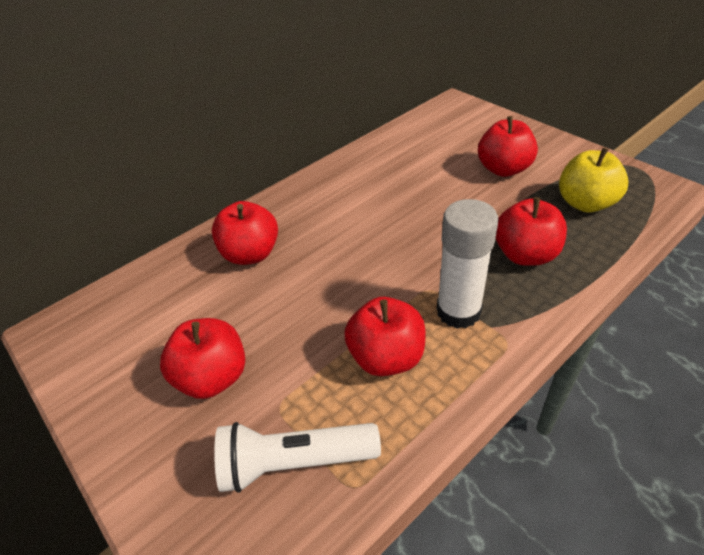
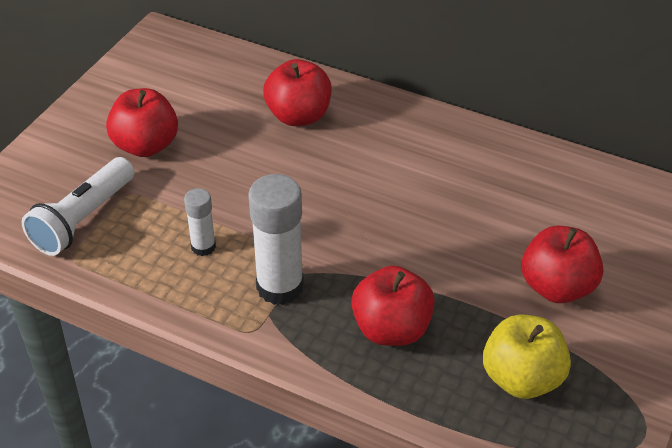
camera: 65 degrees right, 0 degrees up
(295, 462) = (83, 219): white flashlight -> white flashlight turned 120 degrees counterclockwise
(386, 357) = (203, 247): red apple -> white glue stick

